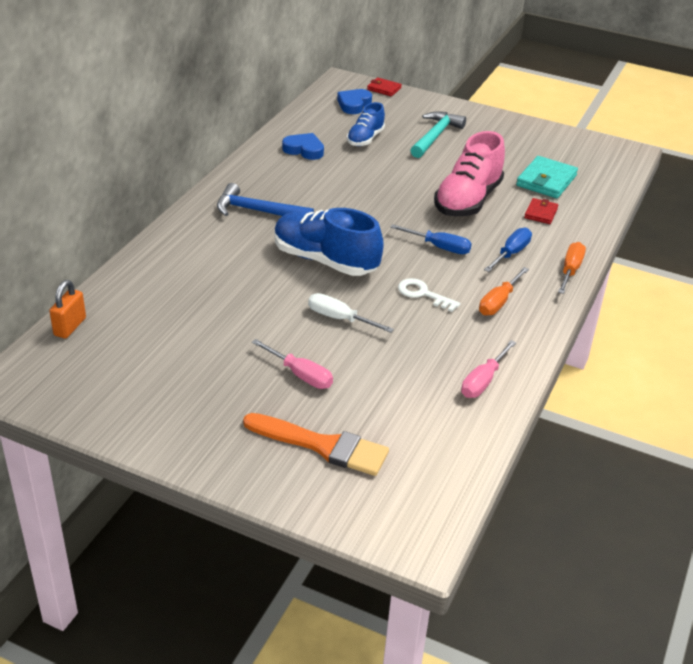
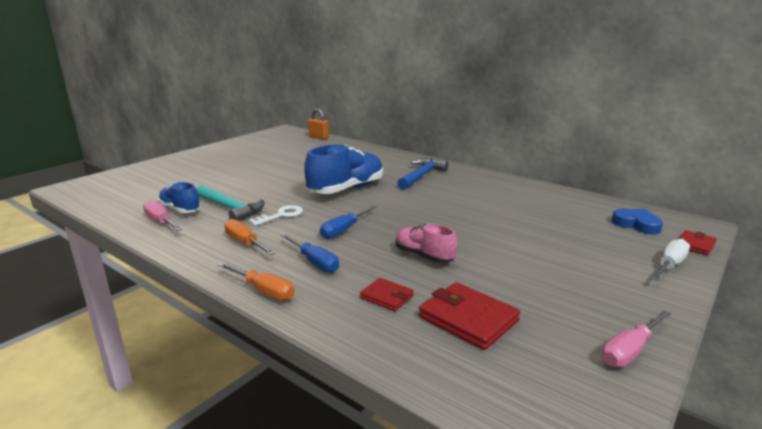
camera: 105 degrees right, 15 degrees down
(300, 375) = (231, 174): pink screwdriver -> pink screwdriver (630, 351)
(304, 150) = (523, 196): blue heart -> none
(322, 446) = (167, 175): orange brush -> none
(340, 319) = (275, 188): white screwdriver -> white screwdriver (669, 265)
(365, 139) = (554, 222): blue shoe -> blue shoe (180, 209)
(435, 136) = (576, 259): turquoise hammer -> turquoise hammer (230, 208)
(467, 201) = (424, 256): pink shoe -> pink shoe, size x0.57
(546, 181) = (468, 319): turquoise wallet -> red wallet

